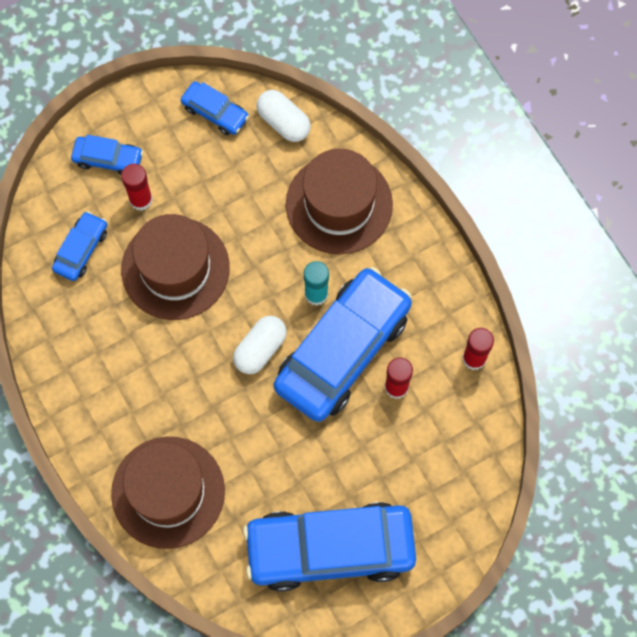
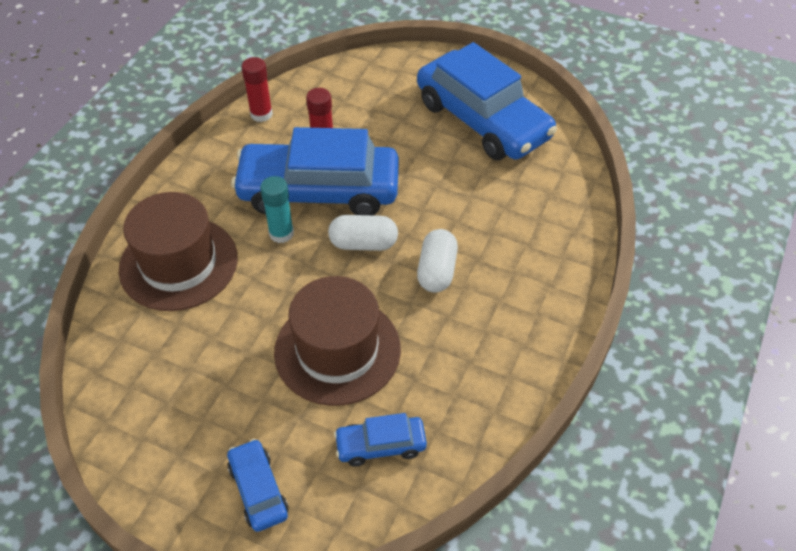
camera: 125 degrees left, 20 degrees down
(141, 200) = (285, 426): red glue stick -> none
(168, 492) = (539, 235): brown hat -> none
(215, 112) = (135, 422): blue car -> none
(283, 122) = (112, 354): white capsule -> white capsule (437, 271)

